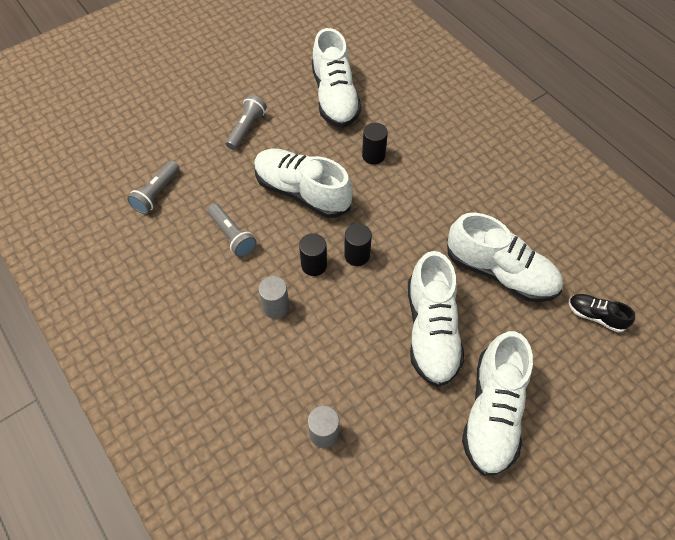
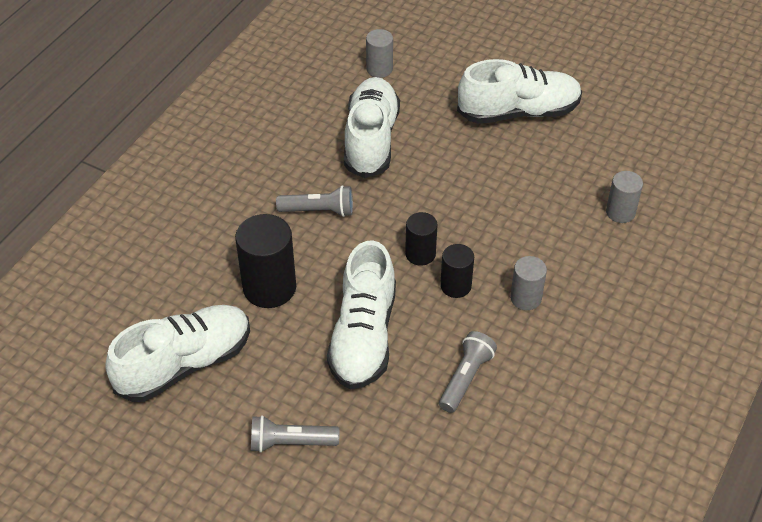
camera: 115 degrees left, 10 degrees down
(157, 193) = (455, 493): grey flashlight -> grey flashlight (319, 211)
(373, 155) = (269, 287): black cylinder -> black cylinder, size x1.71
(431, 330) = (469, 171): white shoe -> none
(595, 316) = (379, 69): black shoe -> grey cylinder

